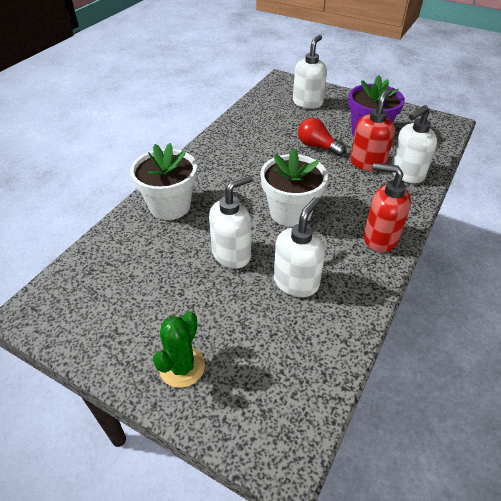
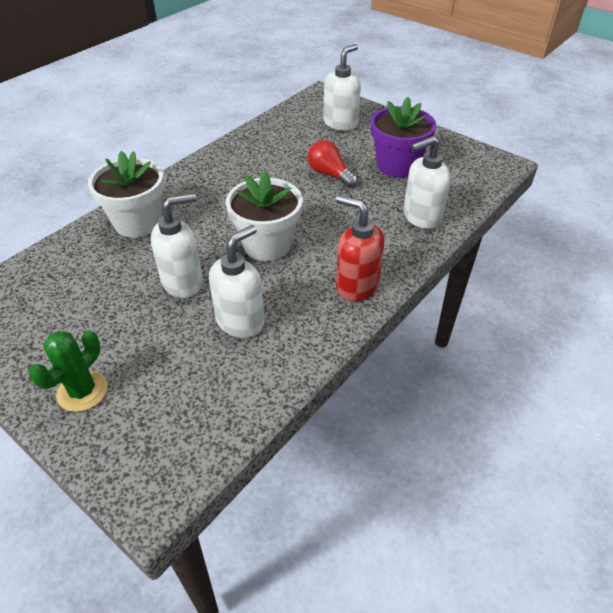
camera: 10 degrees right, 0 degrees up
(367, 163) = (380, 199): red soap dispenser -> none

